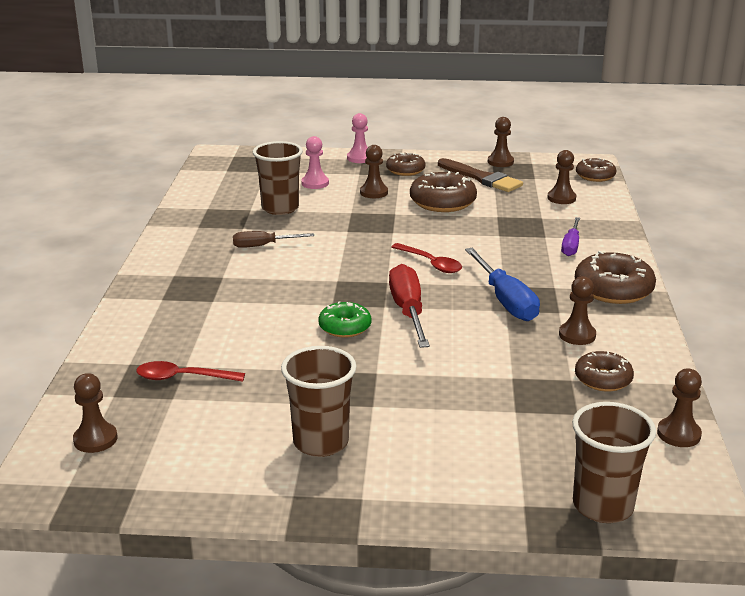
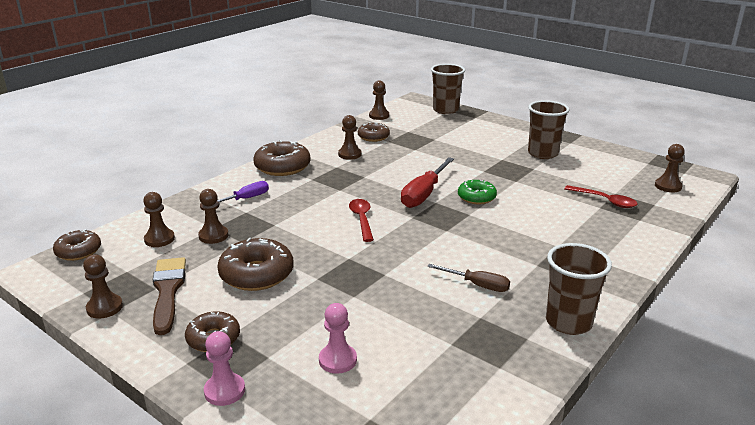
camera: 145 degrees left, 0 degrees up
(280, 208) = (418, 331): brown cup -> brown cup (568, 322)
(374, 192) = (297, 315): brown pawn -> brown pawn (213, 236)
(505, 300) = (355, 181): blue screwdriver -> none

